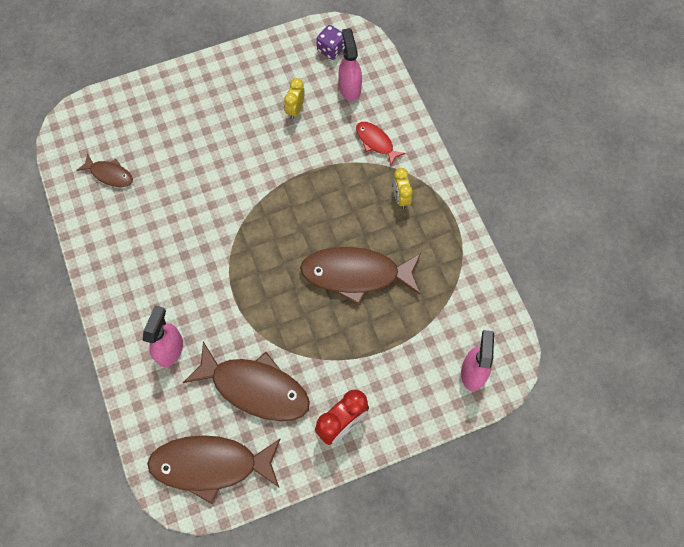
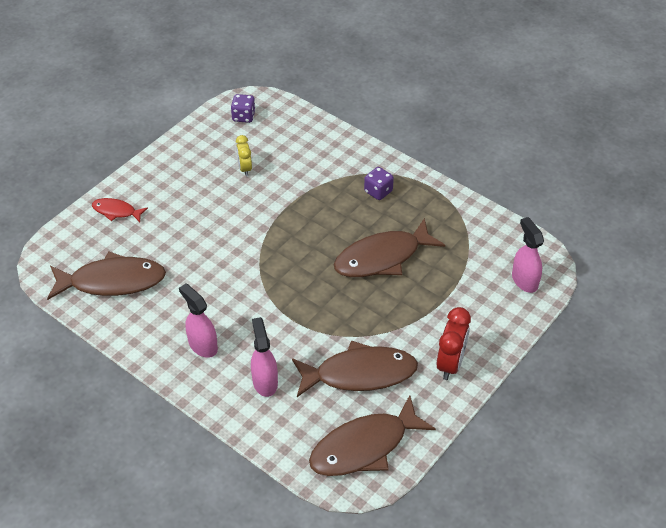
camera: 30 degrees left, 20 degrees down
(109, 174) = (112, 281): brown fish -> brown fish, size x1.96
(349, 88) = (279, 136): pink spray bottle -> pink spray bottle (202, 345)
(376, 142) = (329, 163): red fish -> red fish (116, 211)
(400, 198) = (378, 191): yellow clock -> purple dice

